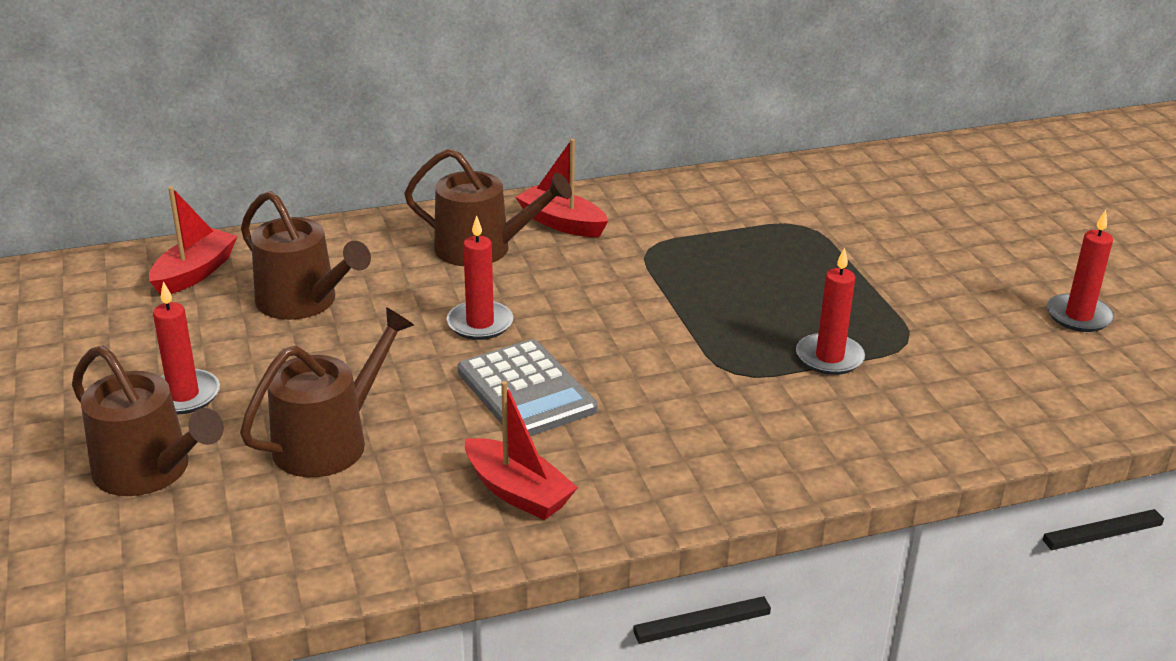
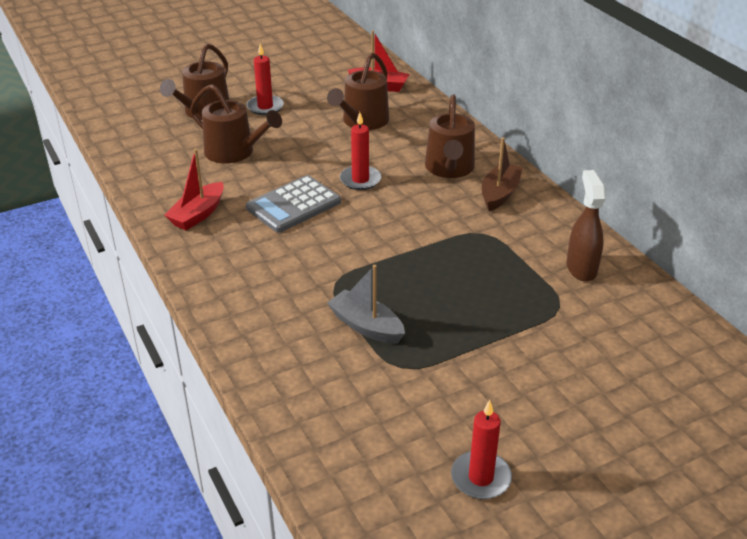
camera: 80 degrees right, 5 degrees up
(562, 223) = (499, 194): red boat -> brown boat
(735, 200) = (581, 268): none -> brown spray bottle
(829, 357) = (366, 326): red candle -> grey boat

